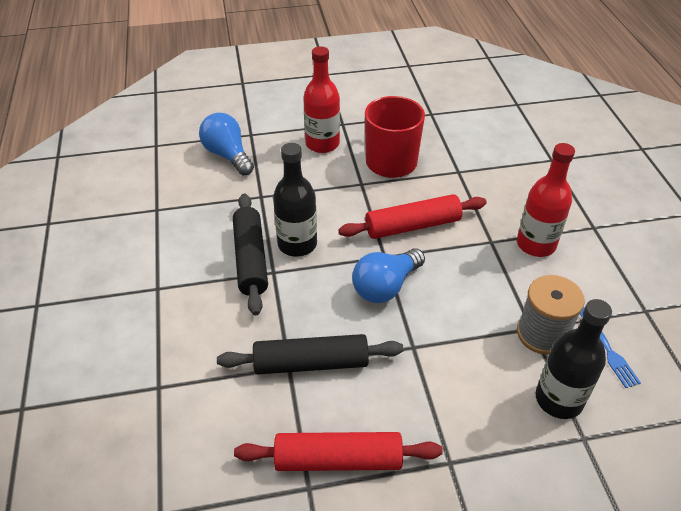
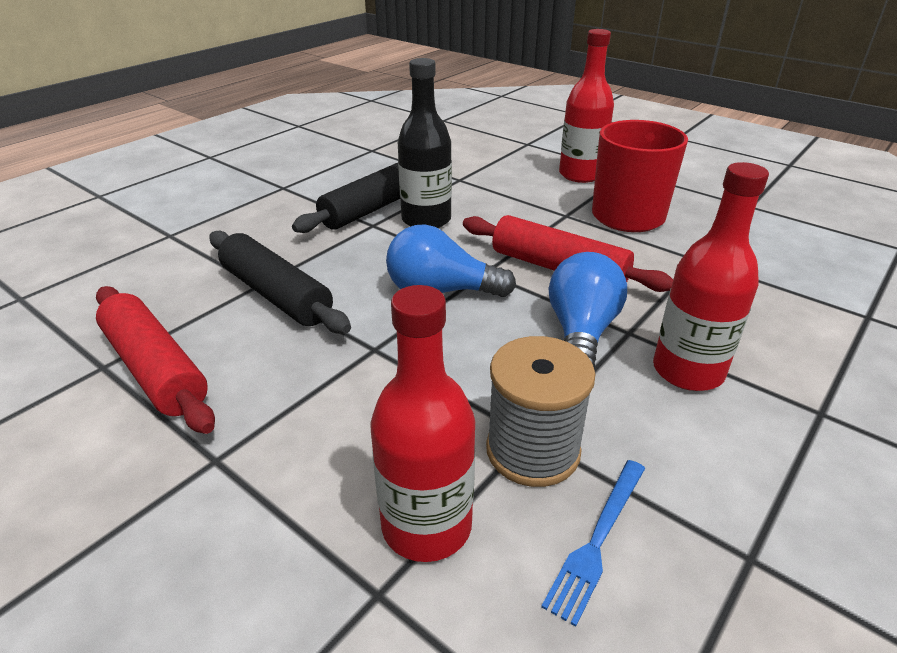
camera: 50 degrees right, 10 degrees down
(228, 155) = (483, 146): blue light bulb -> blue light bulb (581, 333)
(558, 399) = (426, 525): black bottle -> red bottle

